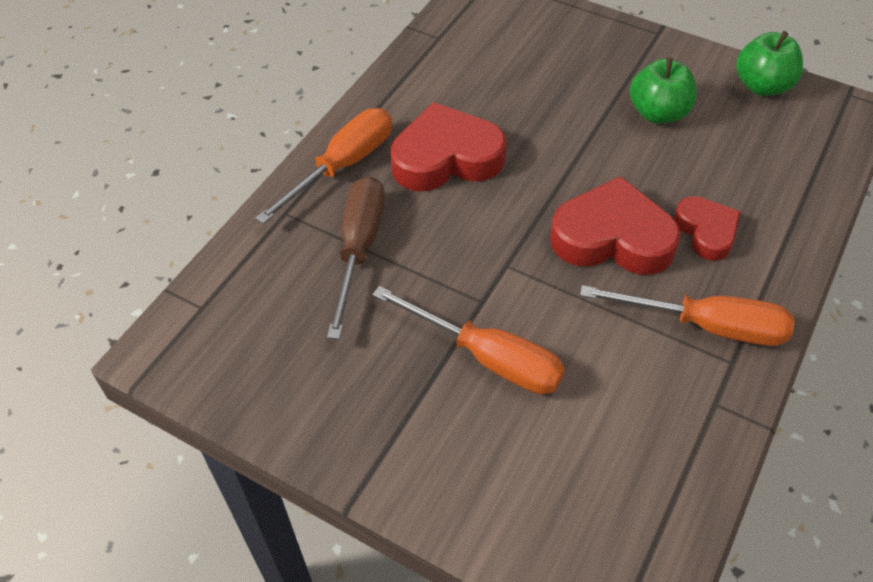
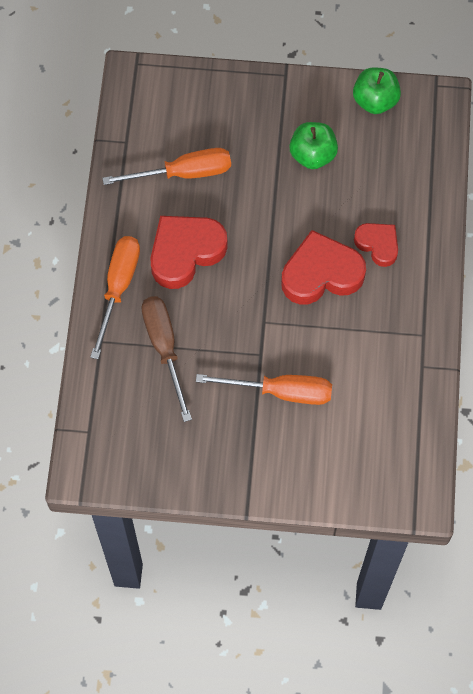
camera: 25 degrees left, 15 degrees up
(706, 326) = (400, 316): orange screwdriver -> orange screwdriver (183, 173)

